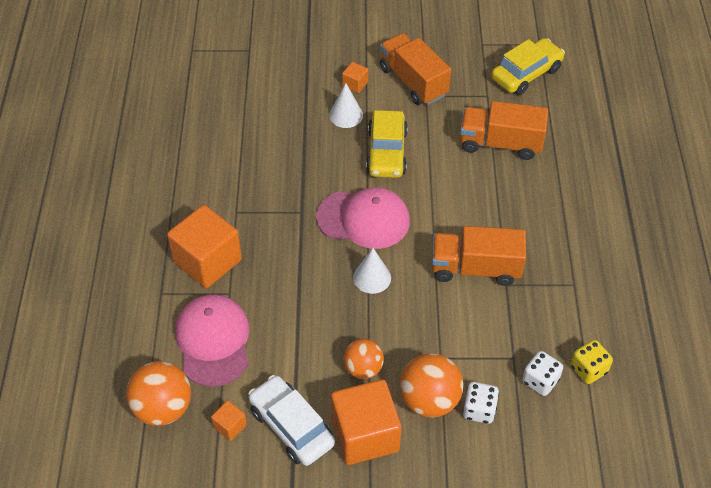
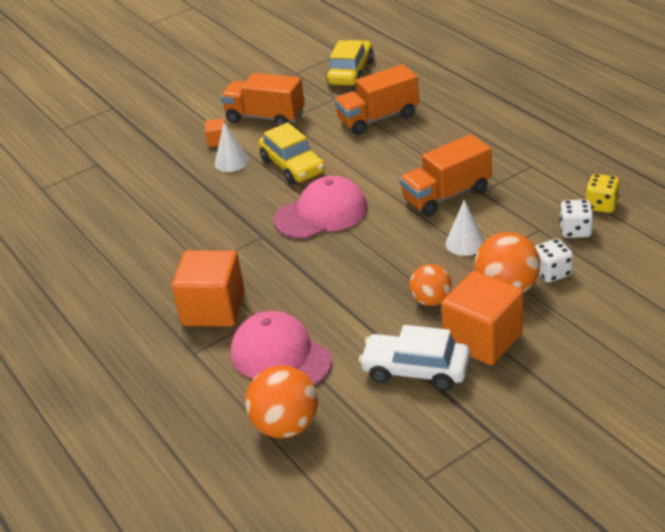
camera: 30 degrees left, 15 degrees down
(230, 426) = (362, 402): orange cube -> none
(372, 277) = (371, 243): white cone -> white cone (465, 243)

